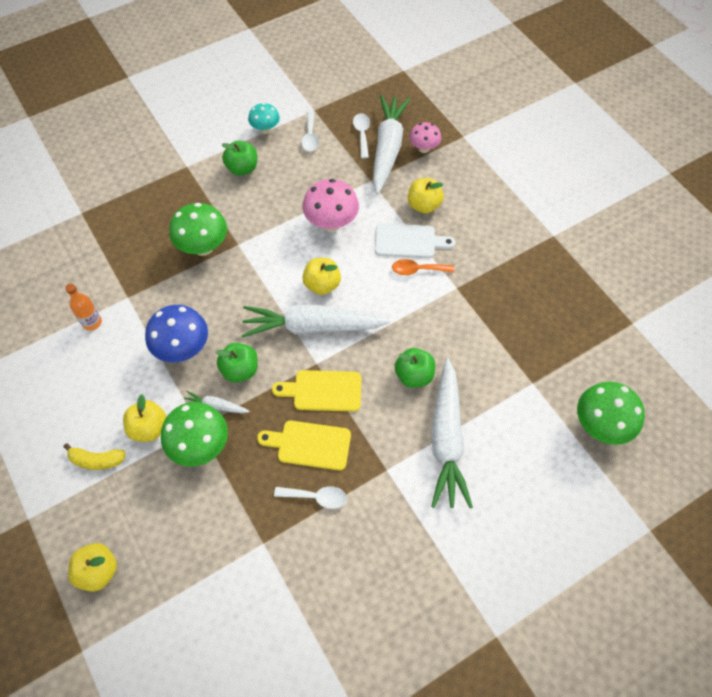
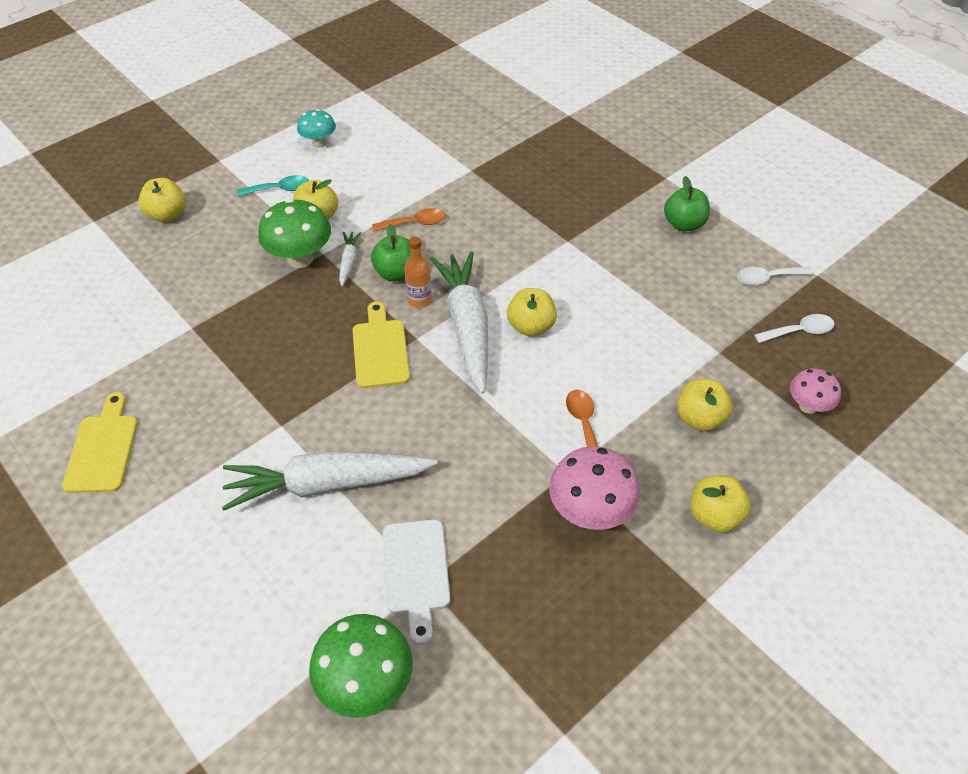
camera: 80 degrees right, 10 degrees down
(92, 322) = (434, 152): orange bottle -> orange bottle (419, 300)
(97, 460) = (279, 189): yellow banana -> turquoise spoon
(183, 349) = (415, 223): blue mushroom -> orange spoon
(203, 247) = (554, 213): green mushroom -> none
(265, 129) = (757, 234): turquoise mushroom -> turquoise mushroom (319, 143)
(310, 445) = (308, 348): yellow cutting board -> yellow cutting board (103, 449)
(316, 497) = (244, 364): white spoon -> none
(331, 223) = (630, 321): pink mushroom -> pink mushroom (590, 512)
(387, 148) = (787, 363): white carrot -> none
(408, 241) = (628, 407): white cutting board -> white cutting board (416, 572)
(414, 375) = (415, 438): green apple -> none
(498, 217) = (714, 516): none -> yellow apple

